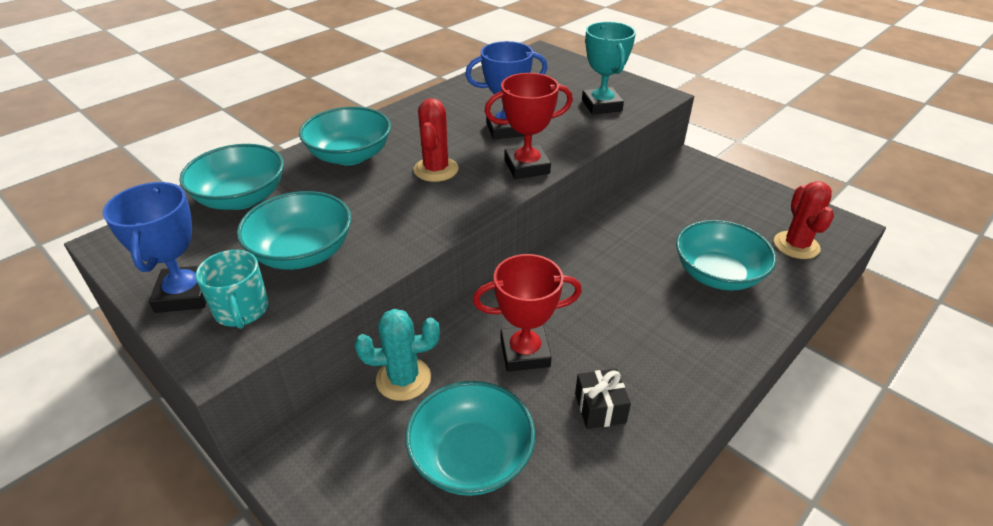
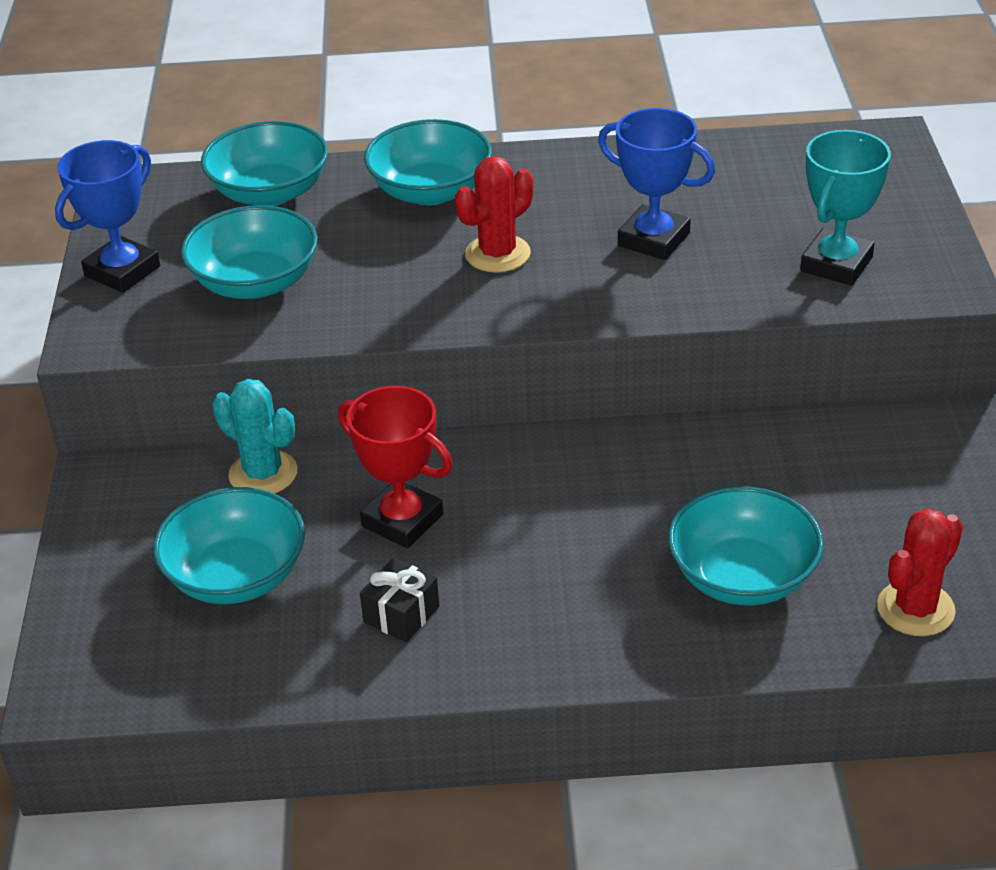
camera: 45 degrees right, 0 degrees up
(242, 310) = (147, 312): turquoise mug -> none
(526, 167) = (604, 302): red trophy -> none

